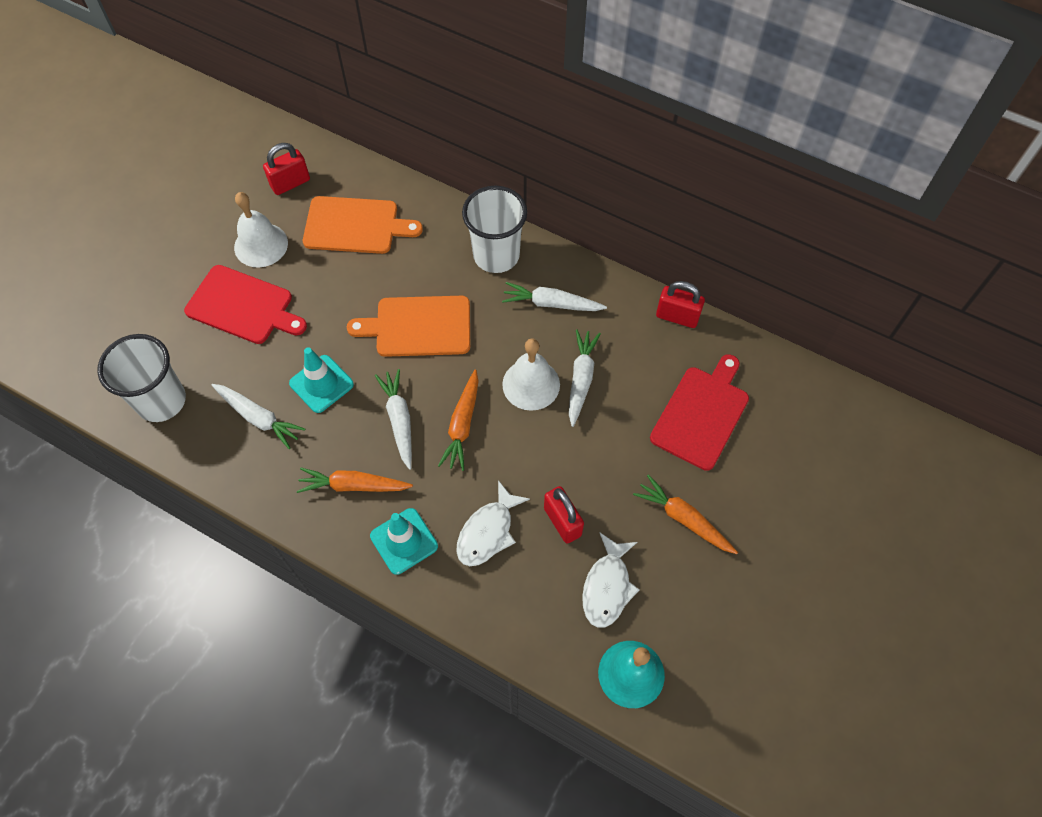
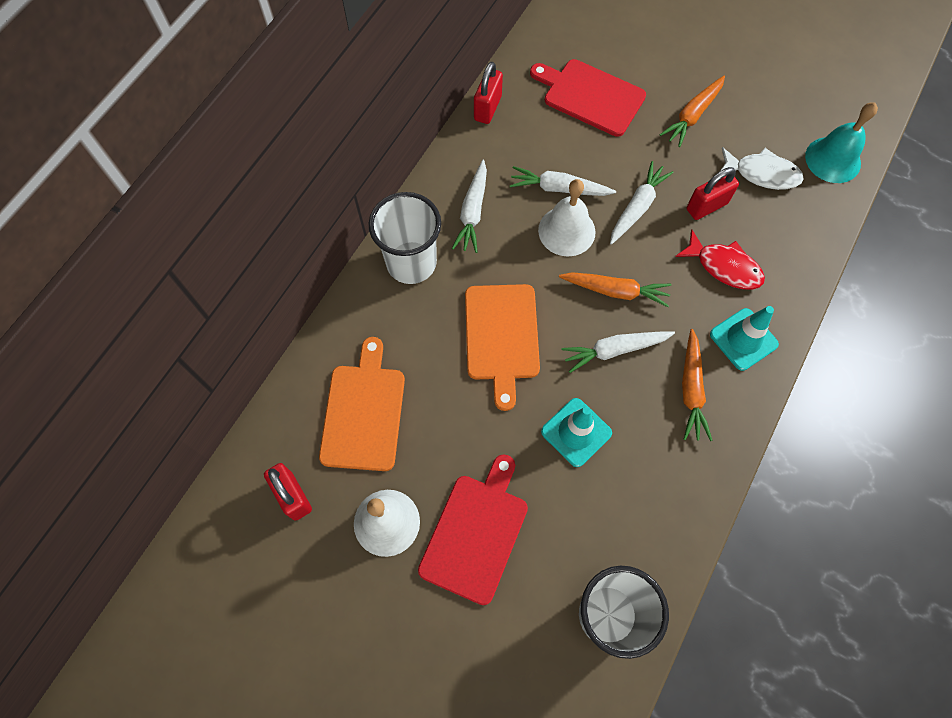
camera: 90 degrees left, 5 degrees up
(258, 417) = (622, 496): white carrot -> white carrot (637, 207)
(488, 531) = (724, 267): white fish -> red fish

